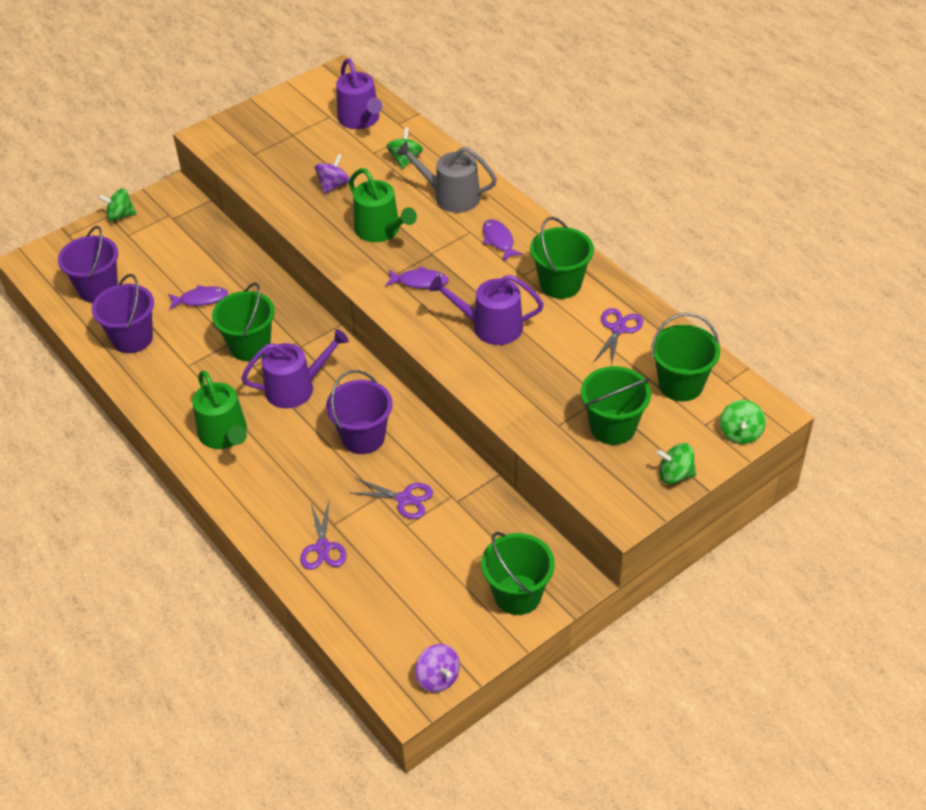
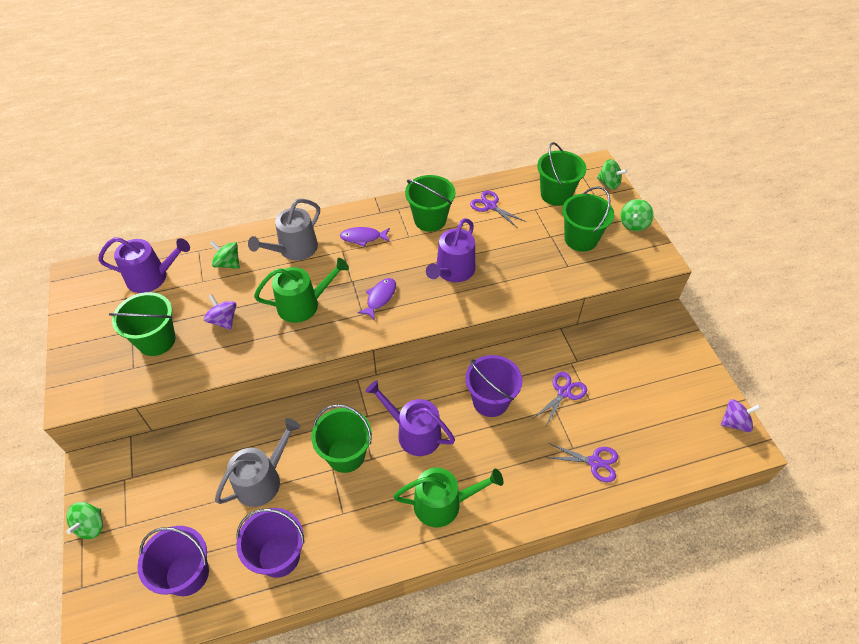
camera: 70 degrees left, 5 degrees up
(201, 299) = (262, 480): purple fish -> grey watering can
(296, 388) = (414, 433): purple watering can -> purple watering can turned 60 degrees counterclockwise
(517, 594) = (672, 353): green bucket -> green bucket (156, 340)

